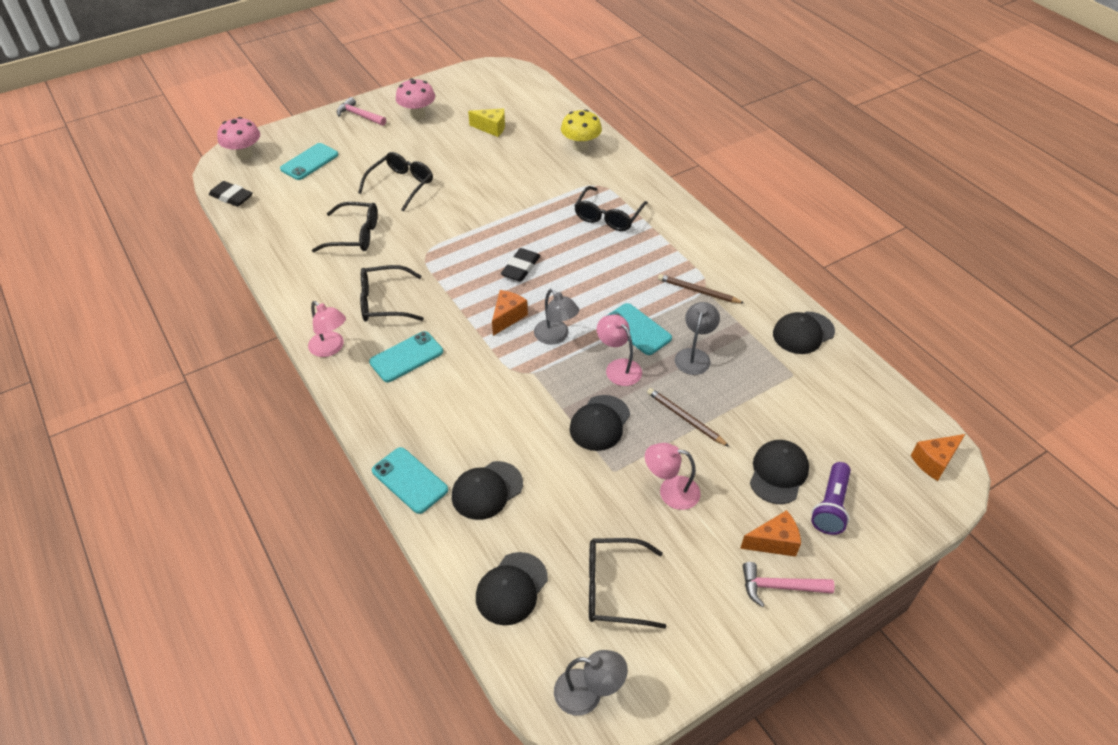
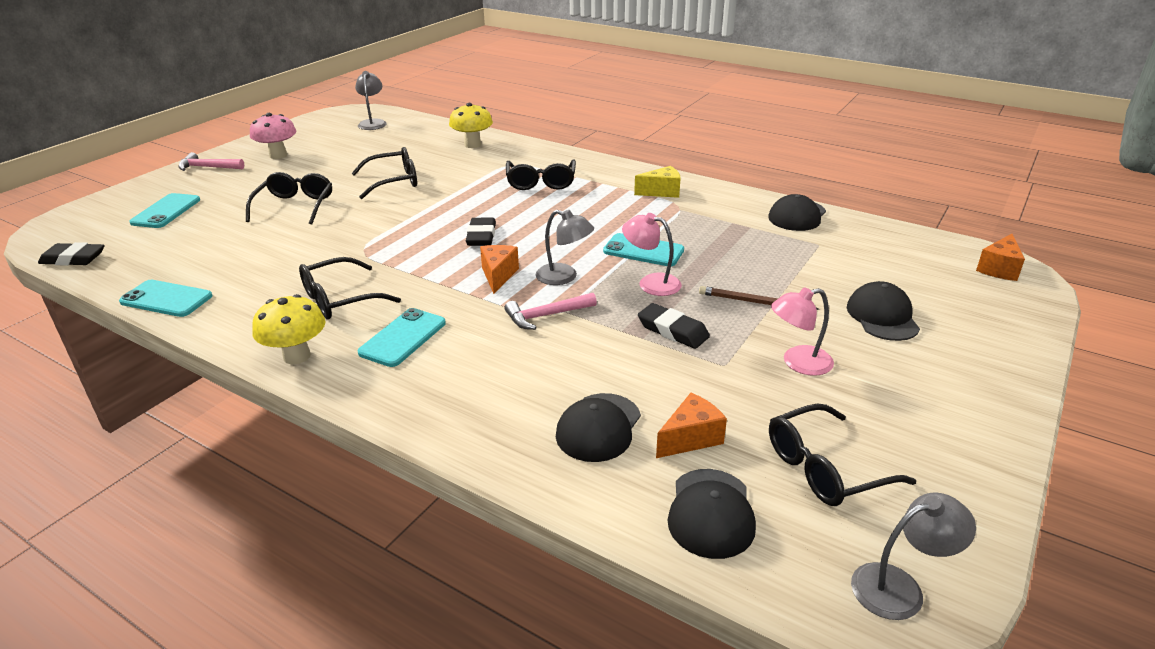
camera: 25 degrees left, 15 degrees down
(244, 155) = (73, 222): pink mushroom -> none
(331, 348) = (297, 356): pink lamp -> yellow mushroom
(354, 235) = (262, 255): black glasses -> black glasses (393, 181)
(409, 480) = (493, 449): turquoise phone -> turquoise phone (166, 299)
(491, 128) = (368, 149): yellow cheese -> yellow cheese (662, 192)
(600, 423) = (673, 330): black cap -> black eraser
(694, 356) = (716, 255): grey lamp -> grey lamp (373, 123)
(698, 291) = (675, 211): brown pencil -> none
(774, 542) = (936, 370): orange cheese -> orange cheese (690, 438)
(779, 587) = (982, 404): pink hammer -> pink hammer (546, 316)
(830, 506) = (954, 326): purple flashlight -> none

